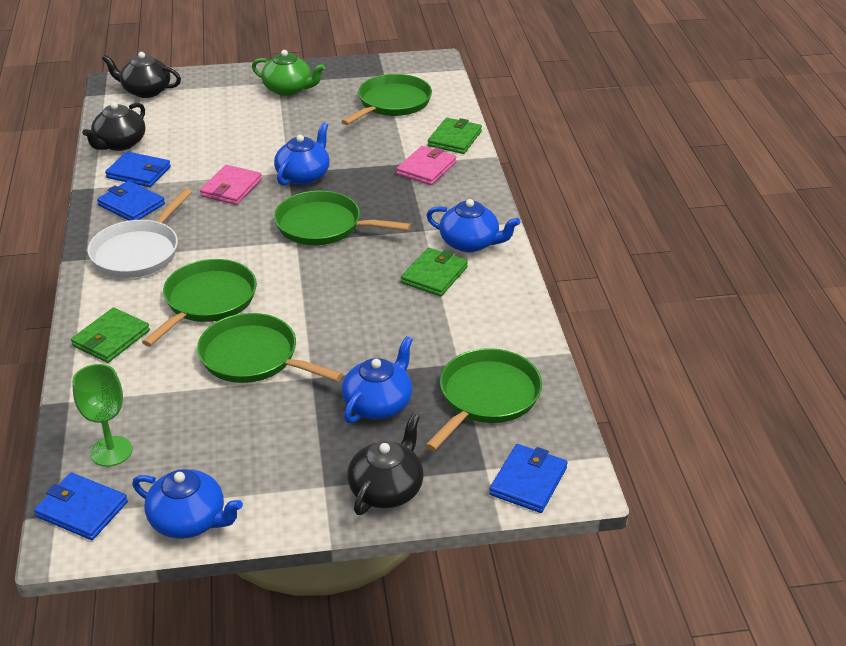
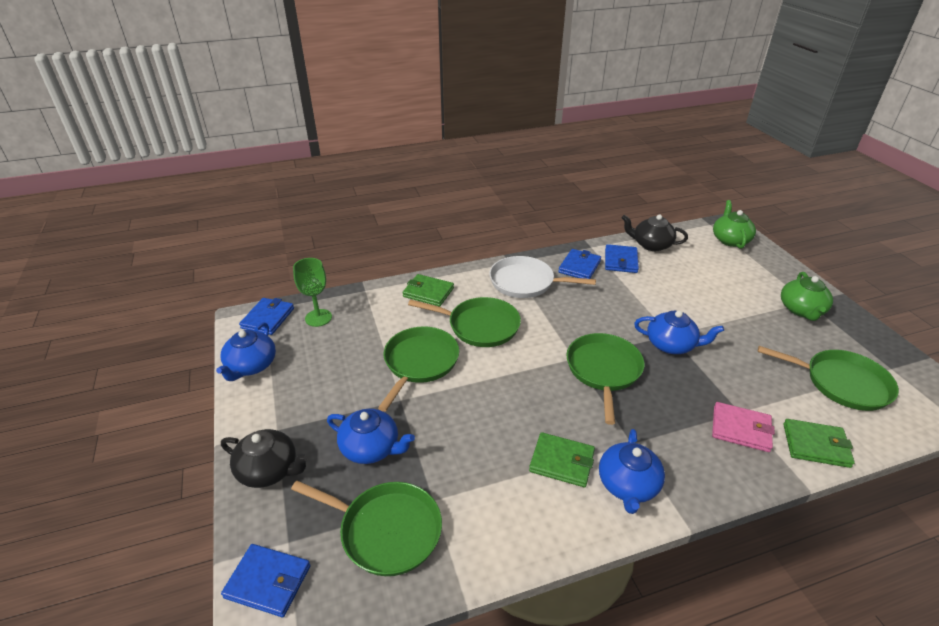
camera: 80 degrees right, 0 degrees up
(146, 91) = (730, 240): black teapot -> green teapot
(231, 188) = (628, 308): pink wallet -> none

